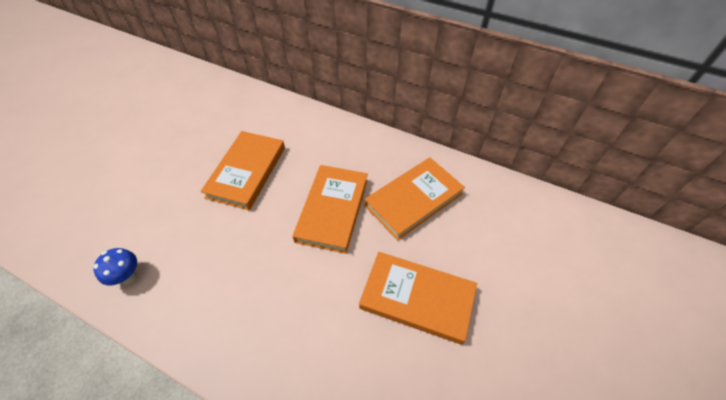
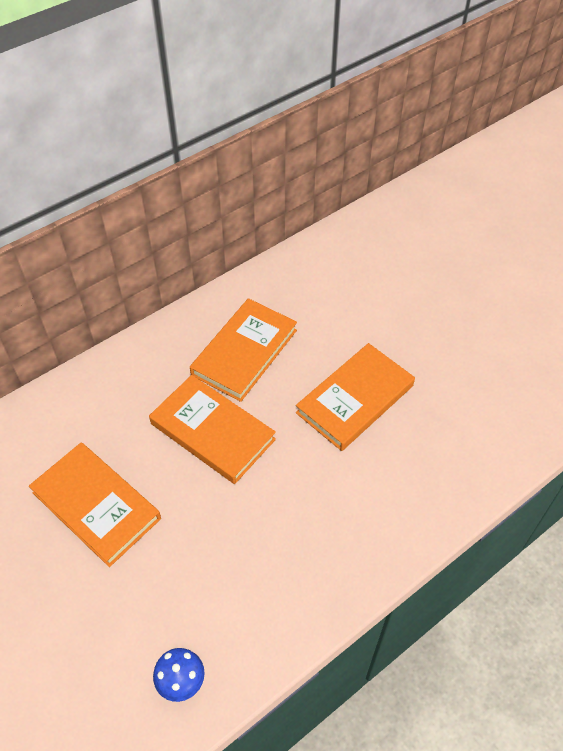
camera: 65 degrees left, 0 degrees up
(413, 200) = (244, 352): orange book -> orange book turned 45 degrees clockwise

